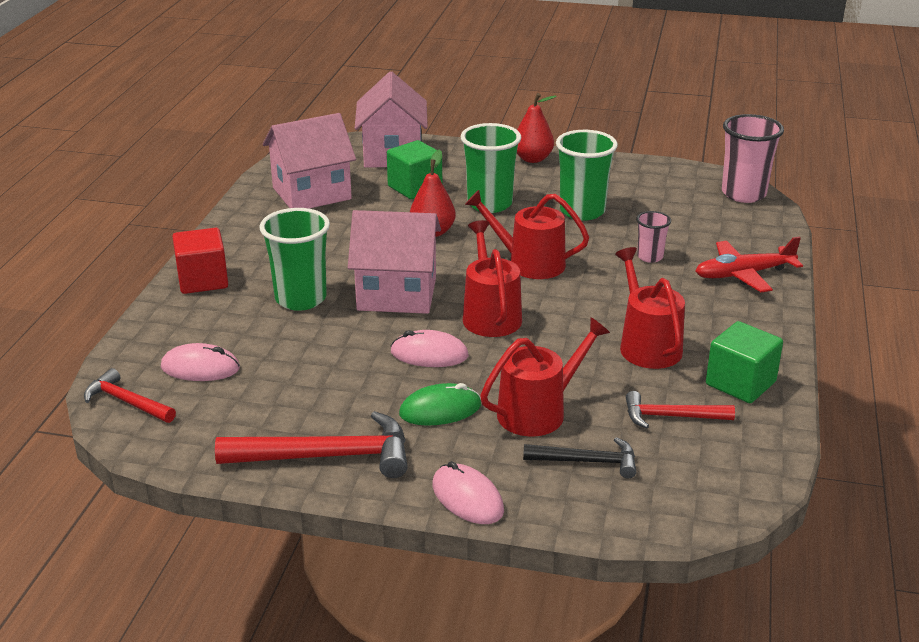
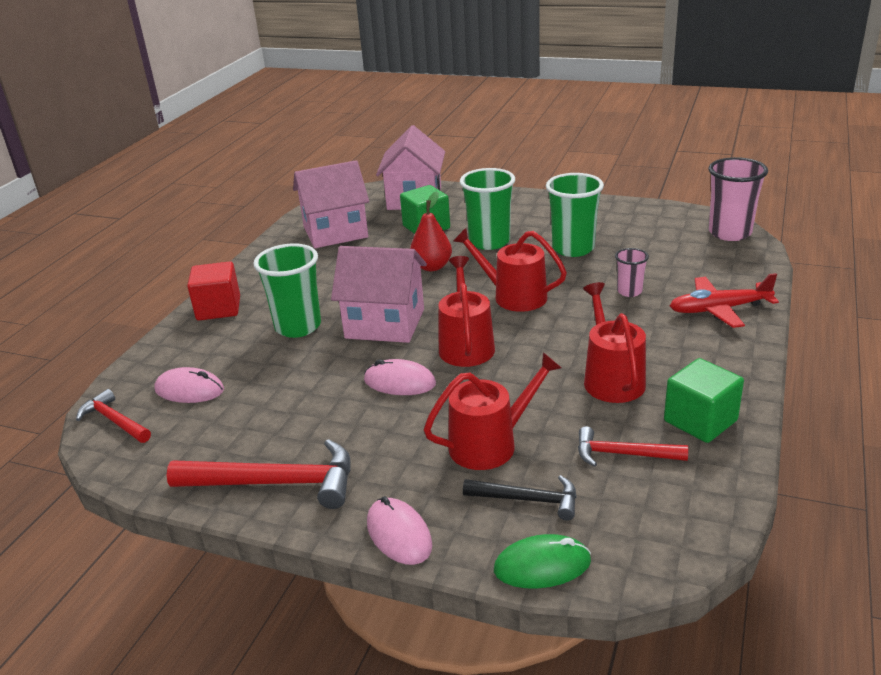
camera: 10 degrees right, 0 degrees up
(440, 410) = (396, 438): green mouse -> green mouse (542, 566)
(532, 159) = (537, 202): red pear -> none

